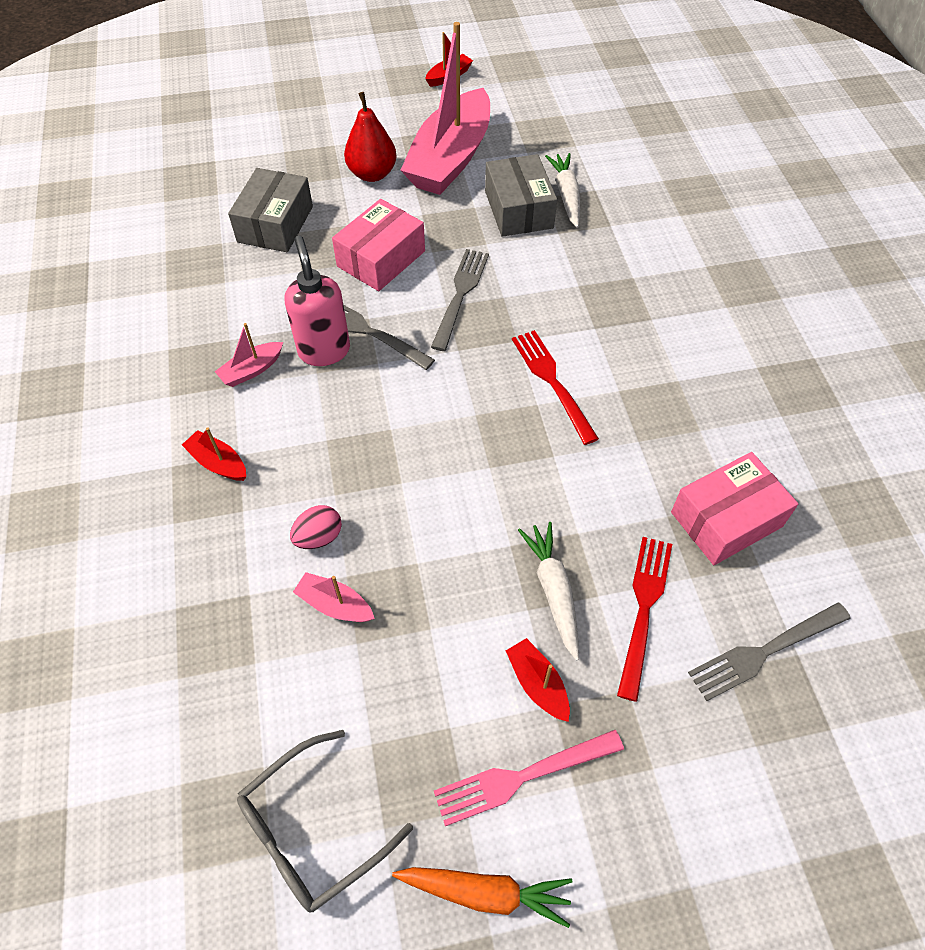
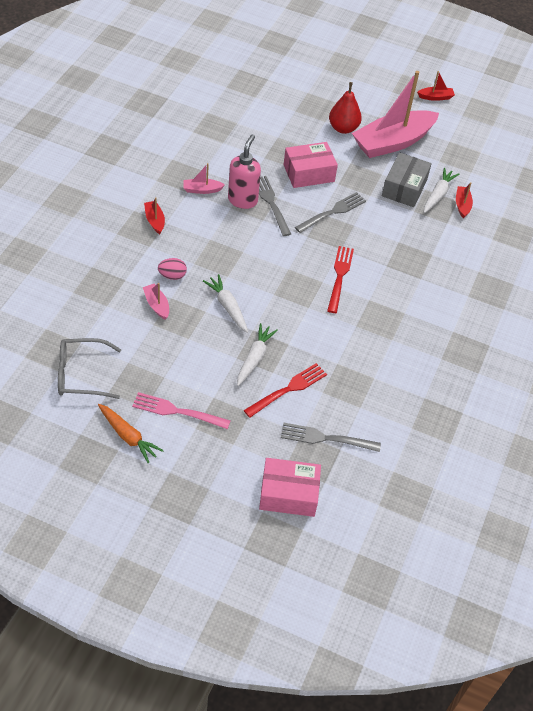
camera: 30 degrees right, 5 degrees down
(275, 224) = (271, 127): grey box -> none
(444, 533) = (227, 307): none -> white carrot
(537, 684) = (214, 386): red boat -> red boat (462, 205)
(726, 519) = (364, 381): pink box -> pink box (288, 494)

